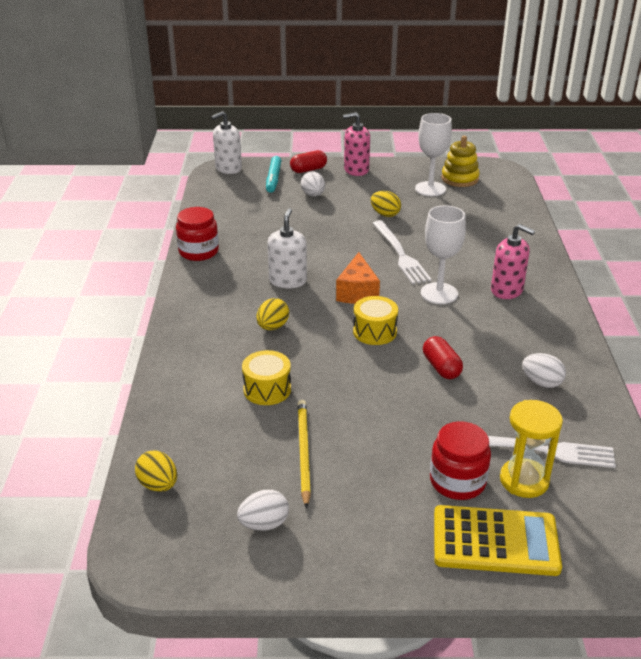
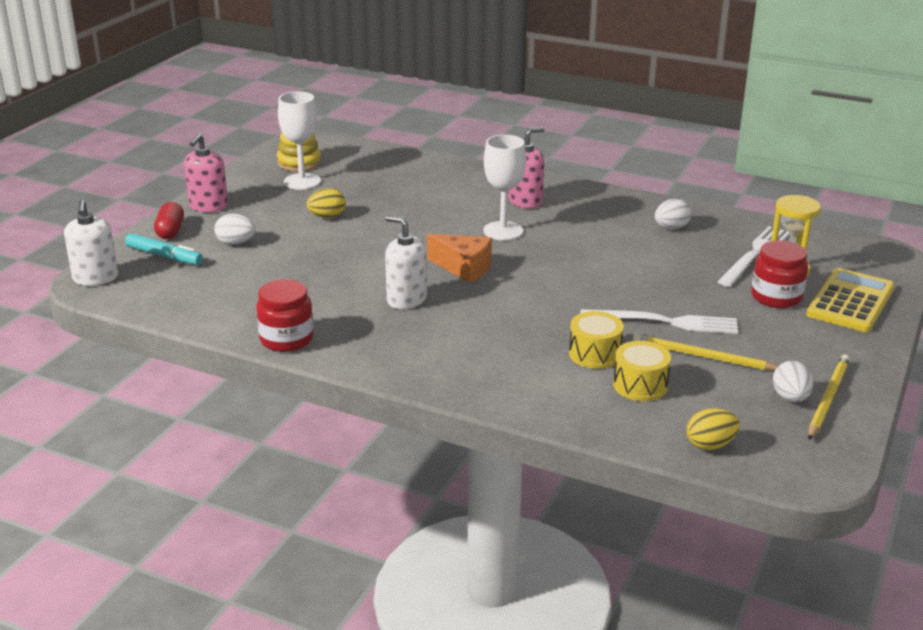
camera: 65 degrees left, 5 degrees down
(272, 327) = (488, 327): yellow egg -> none
(278, 552) = (828, 398): none -> yellow pencil
(374, 332) = (540, 277): yellow drum -> yellow drum (640, 385)
(400, 254) = (415, 230): white fork -> white fork (665, 322)
(441, 367) = (620, 262): red capsule -> none

